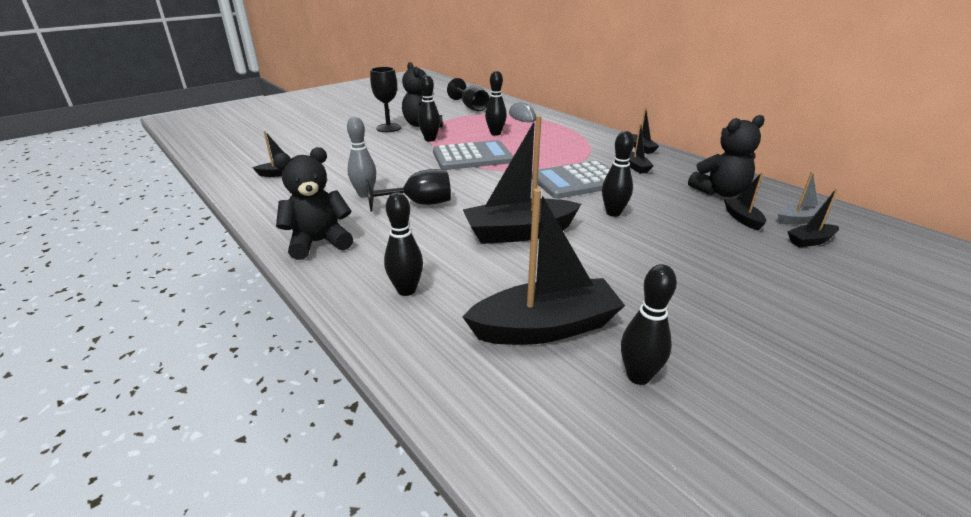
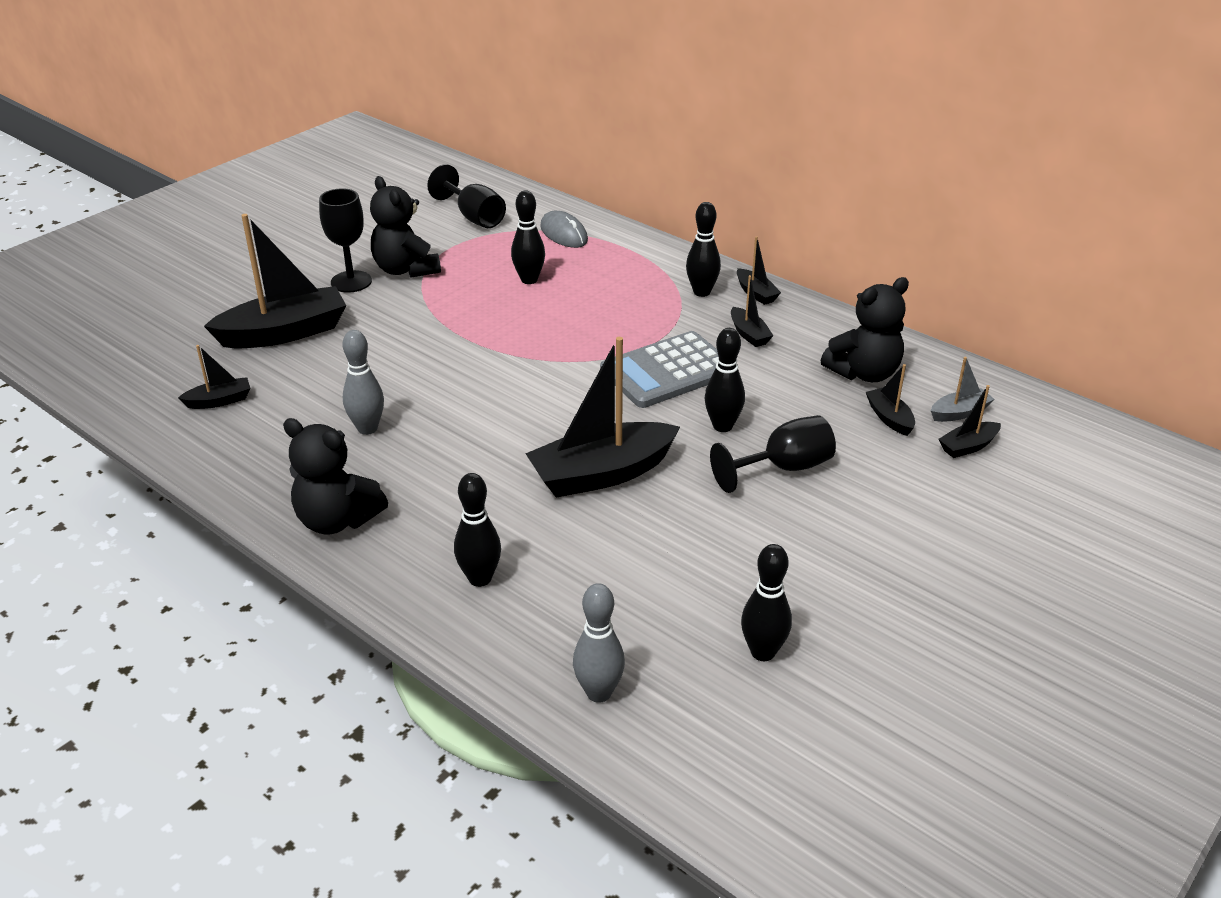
camera: 10 degrees left, 5 degrees up
(319, 242) = (337, 520): black teddy bear -> black teddy bear turned 120 degrees counterclockwise
(419, 204) = (453, 438): black goblet -> black goblet (784, 468)
(430, 139) = (428, 303): black bowling pin -> black bowling pin (701, 292)
(472, 157) = (505, 336): grey calculator -> none
(479, 393) = (599, 693): none -> grey bowling pin
(545, 327) = (657, 607): black boat -> black boat (284, 333)

